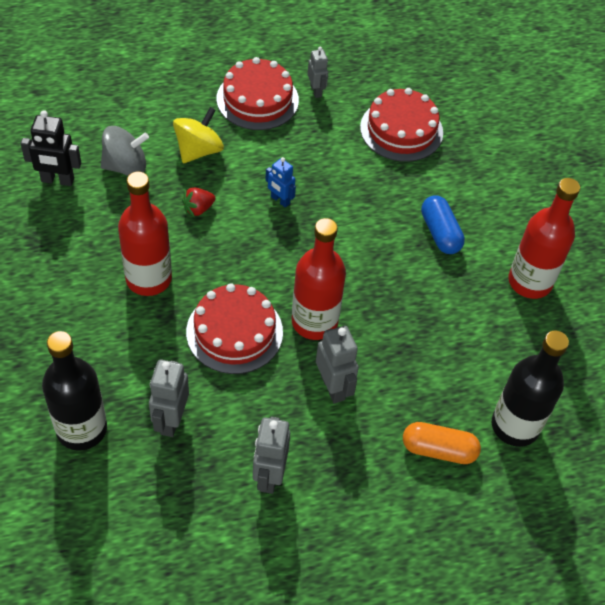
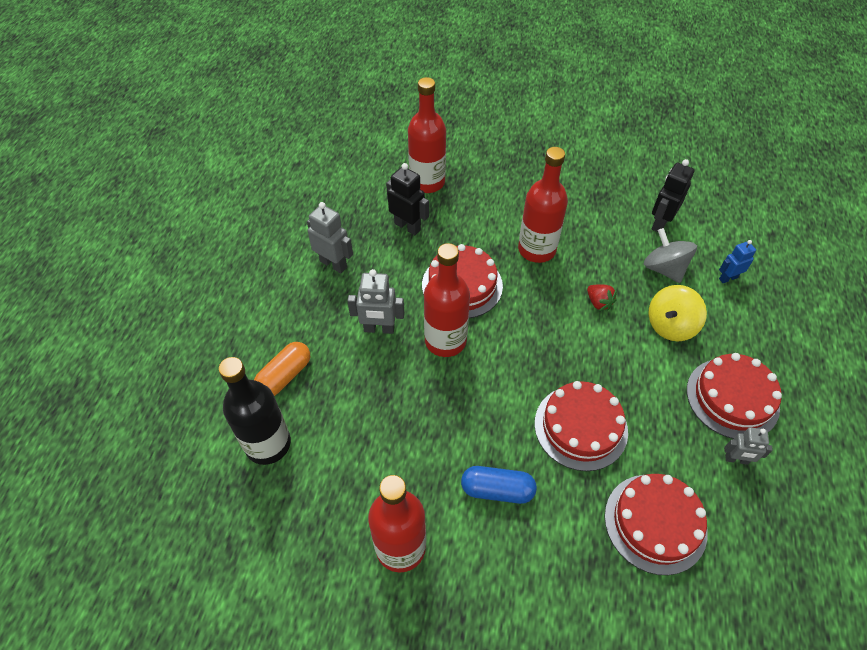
camera: 120 degrees right, 0 degrees up
(81, 429) = (427, 182): black bottle -> red bottle
(126, 166) = (664, 269): grey spinning top -> grey spinning top turned 135 degrees clockwise
(171, 420) = (407, 226): grey robot -> black robot
(198, 150) = (670, 325): yellow spinning top -> yellow spinning top turned 75 degrees clockwise
(198, 209) = (599, 303): red strawberry -> red strawberry turned 150 degrees clockwise
(280, 200) = (588, 366): blue robot -> blue robot (728, 278)
(346, 192) = (580, 427): none -> red cake

